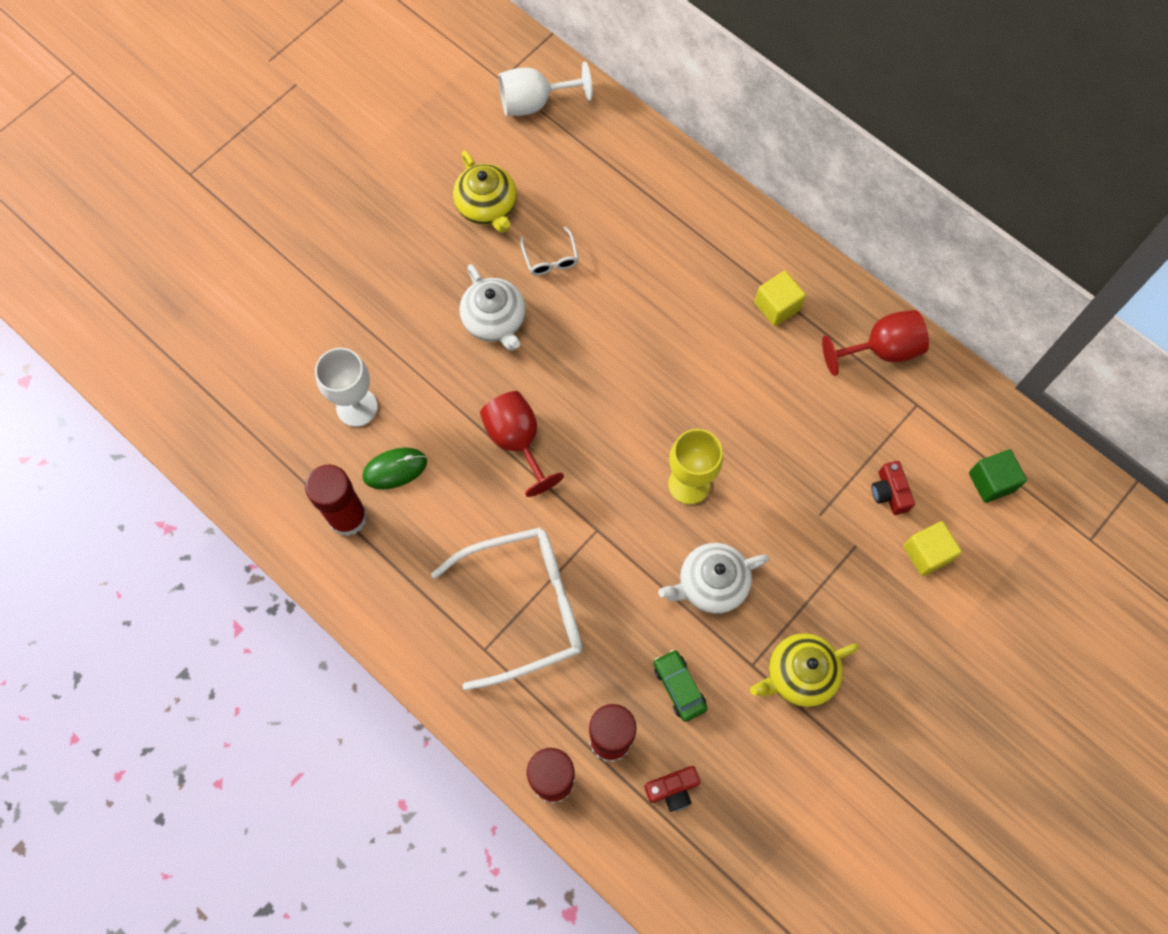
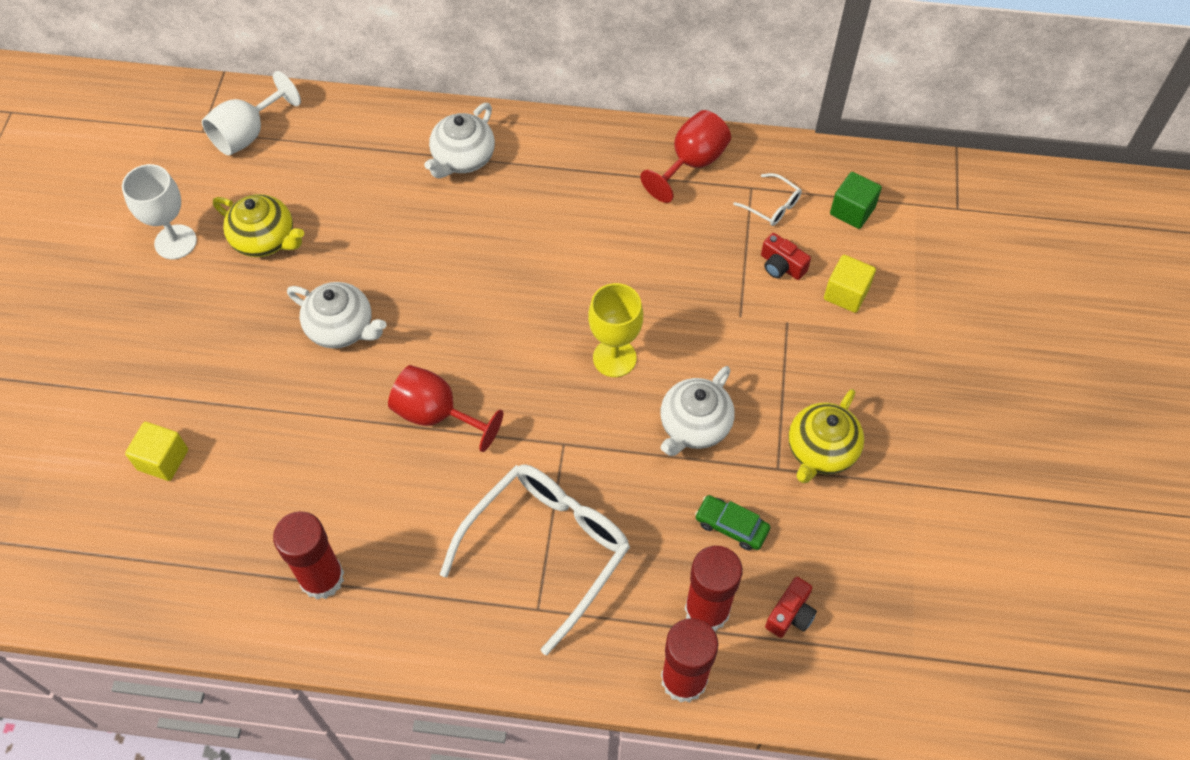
camera: 35 degrees left, 10 degrees down
(357, 407) = (261, 477): white goblet -> white goblet (175, 242)
(395, 469) = (338, 508): green mouse -> none
(550, 258) = (355, 249): white glasses -> white glasses (772, 205)
(690, 228) = (462, 158): none -> white teapot
(777, 306) = (582, 178): yellow cube -> yellow cube (163, 460)

